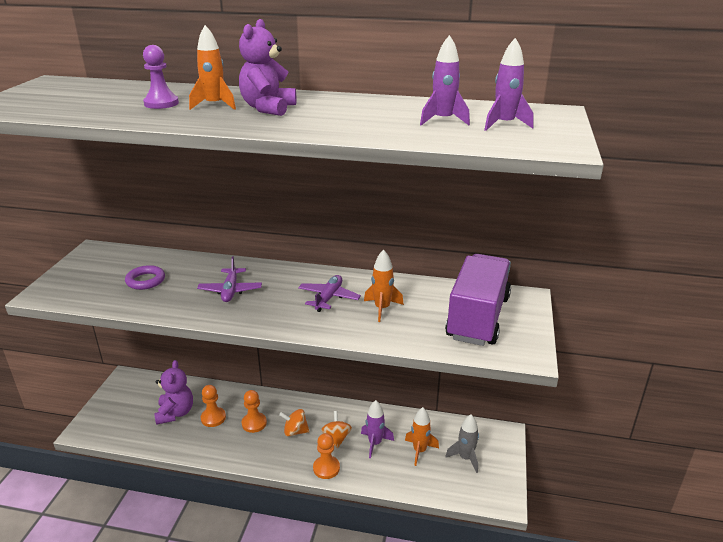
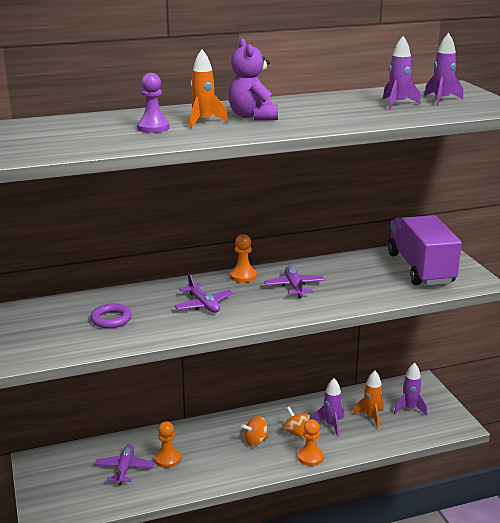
camera: 30 degrees left, 5 degrees down
(175, 413) = (125, 469): purple teddy bear -> purple plane
(254, 423) = (211, 449): orange pawn -> orange pawn (243, 276)
(382, 308) = (345, 282): orange rocket -> none
(465, 458) = (409, 408): grey rocket -> purple rocket

